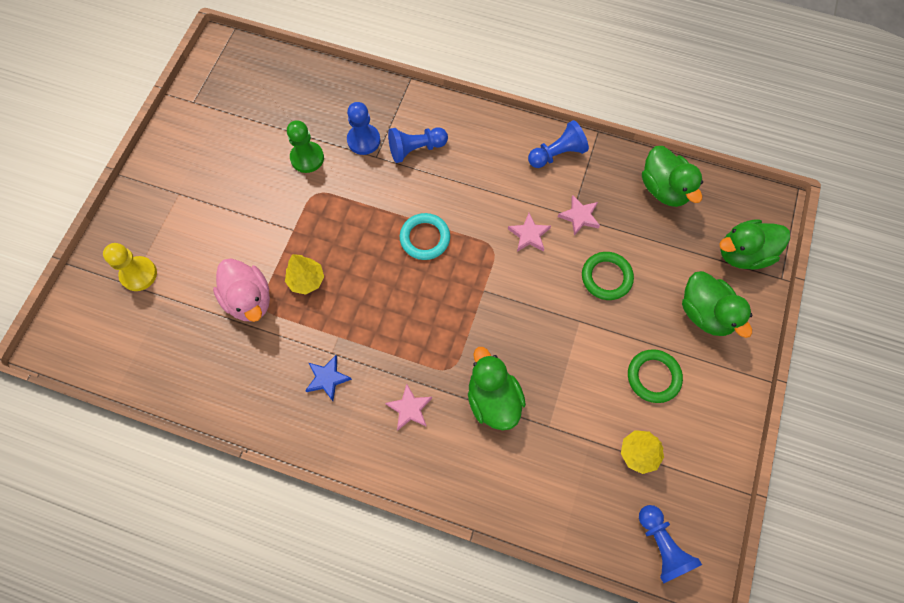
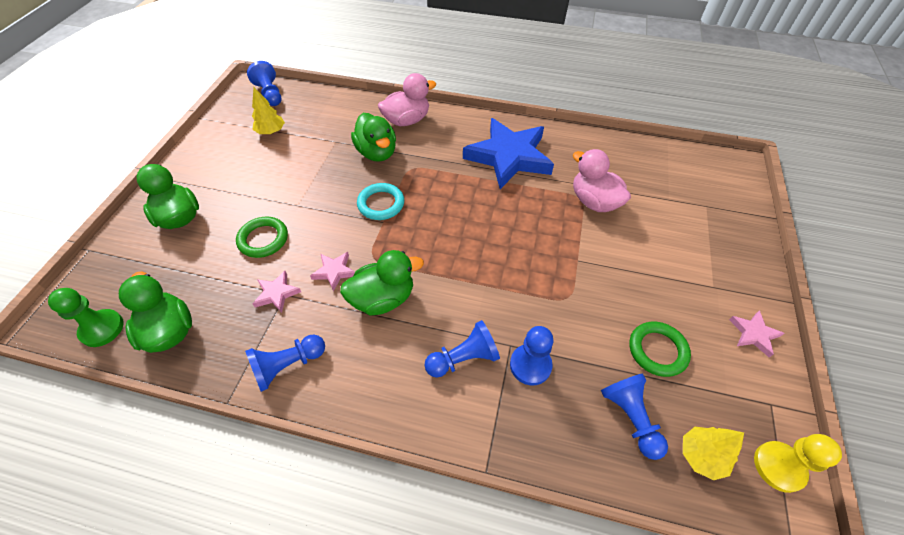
camera: 175 degrees right, 15 degrees down
(139, 274) = (703, 214): yellow pawn -> yellow pawn (779, 467)
(300, 101) = (630, 417): none -> blue pawn
(306, 280) = (548, 219): yellow tree -> yellow tree (701, 456)
(307, 158) = (591, 337): green pawn -> green pawn (102, 329)
(327, 378) = (509, 157): blue star -> blue star, size x2.41
(409, 408) = (441, 144): pink star -> pink star (753, 334)
(425, 238) = (442, 261): turquoise ring -> turquoise ring (381, 204)
(453, 462) = (407, 120): none -> pink duck
(653, 377) = (244, 172): green ring -> green ring (657, 350)
(743, 254) = (115, 269): green duck -> green duck (383, 298)

